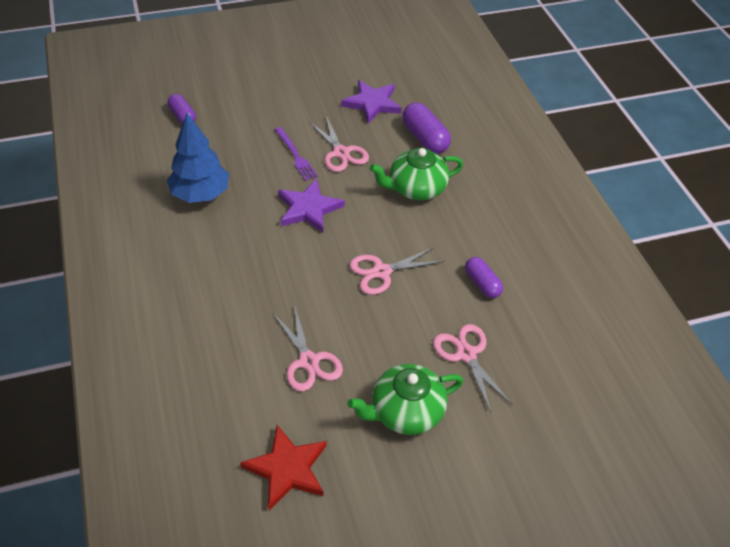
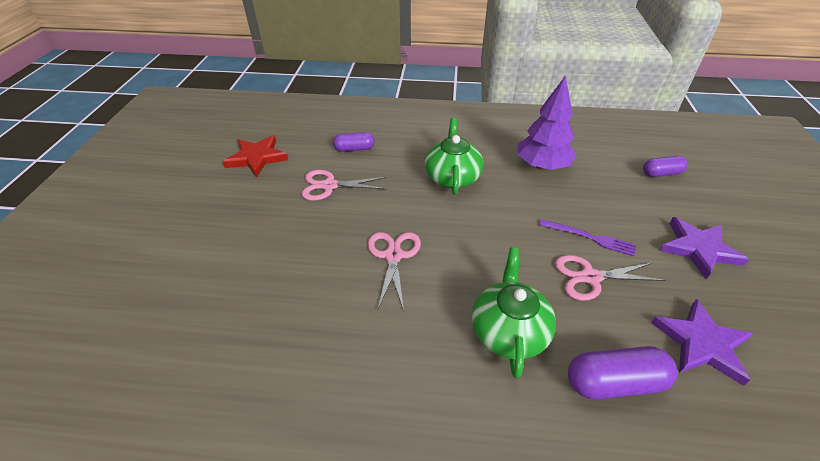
camera: 115 degrees right, 5 degrees down
(201, 194) = (542, 166): blue tree -> purple tree
(295, 155) = (590, 238): purple fork -> purple fork turned 150 degrees counterclockwise
(308, 209) = (502, 227): purple star -> purple star (698, 249)
(405, 411) = (243, 224): green teapot -> green teapot (452, 177)
(466, 354) = (259, 284): pink scissors -> none
(482, 284) = (329, 336): purple capsule -> purple capsule (354, 149)

